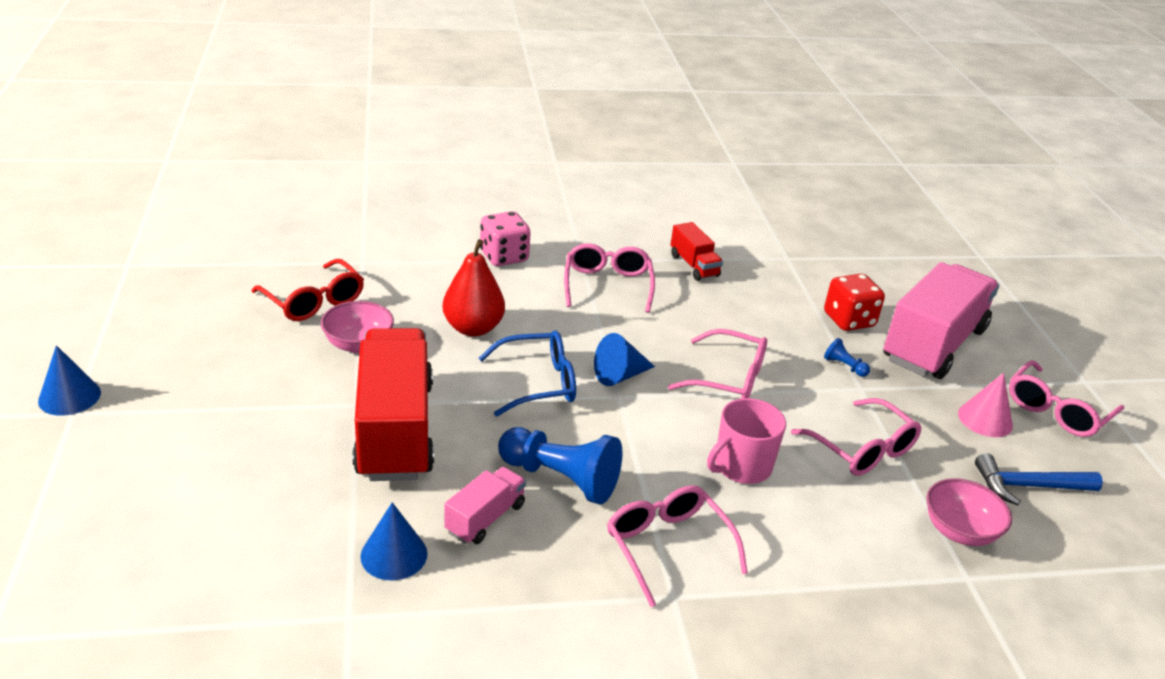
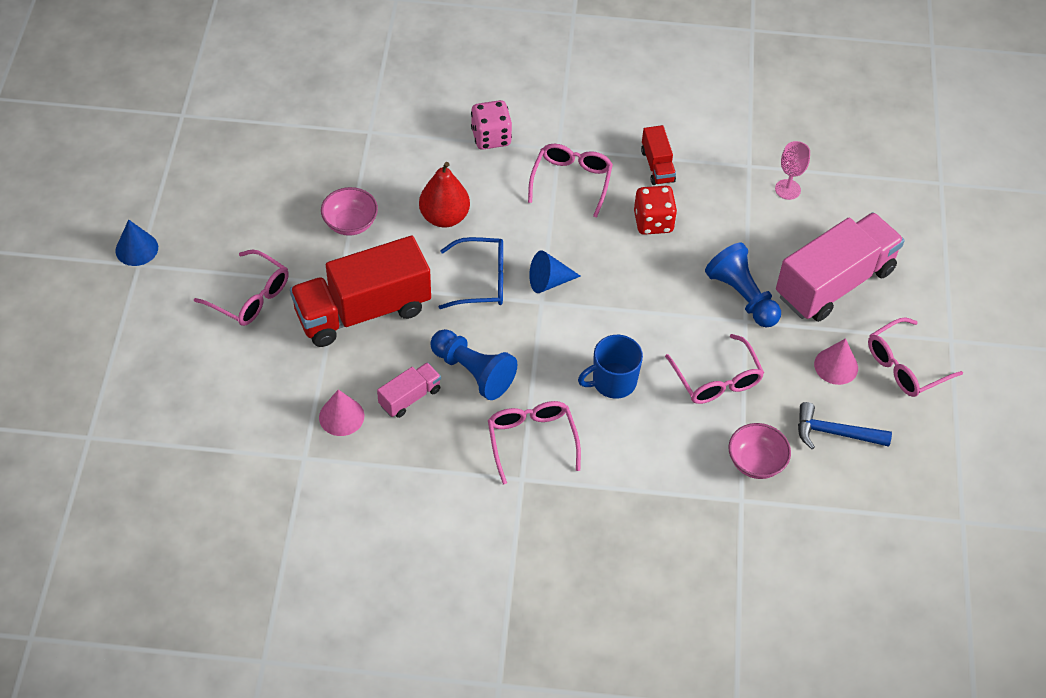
camera: 15 degrees right, 20 degrees up
(314, 301) = (323, 172): red glasses -> none
(394, 555) = (341, 416): blue cone -> pink cone
(395, 430) = (363, 311): red truck -> red truck turned 120 degrees counterclockwise
(728, 378) = (637, 296): pink glasses -> pink glasses (250, 297)
(741, 467) = (613, 381): pink mug -> blue mug
(837, 273) = (787, 189): none -> pink goblet
(844, 366) = (742, 296): blue pawn -> blue pawn, size x2.28
(849, 320) = (771, 246): red dice -> red dice (653, 222)

